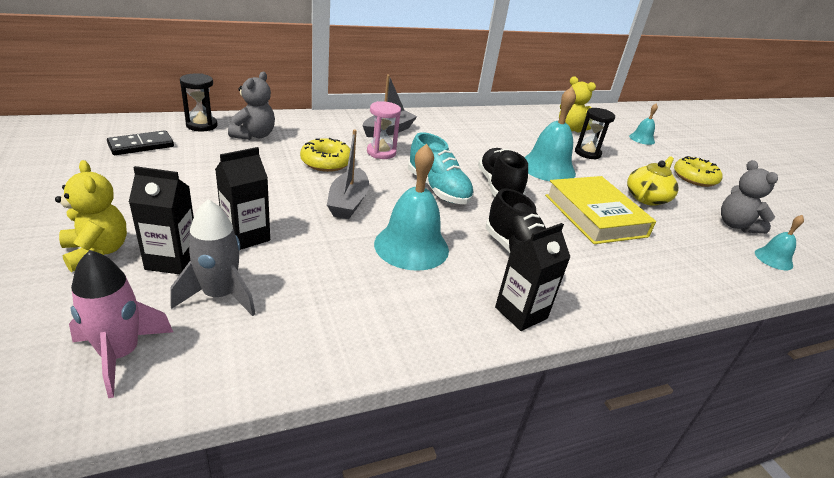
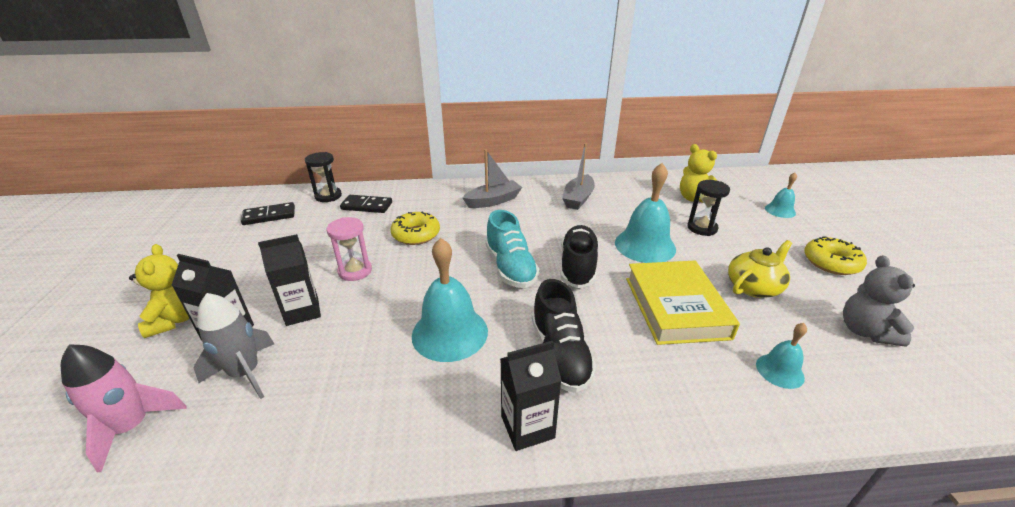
camera: 20 degrees right, 0 degrees up
(254, 135) = (366, 206): grey teddy bear -> black domino
(348, 202) = (413, 279): grey boat -> grey boat (578, 198)
(381, 152) = (474, 225): pink hourglass -> pink hourglass (355, 271)
(773, 259) = (904, 384): turquoise bell -> turquoise bell (779, 371)

